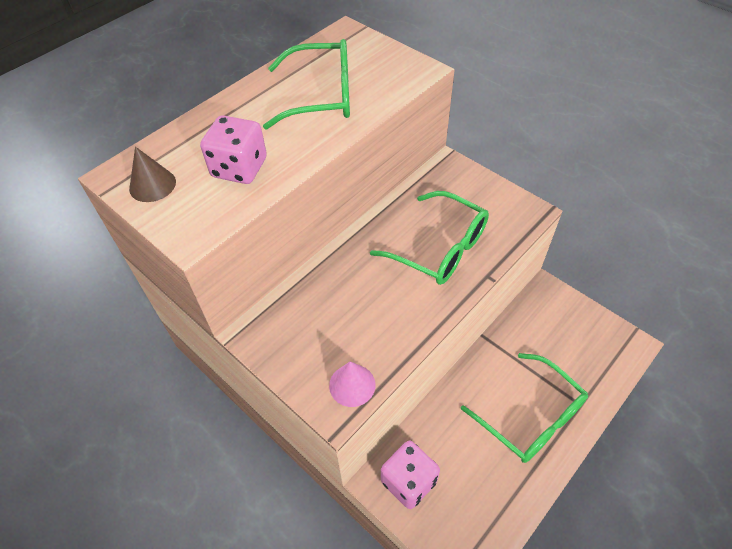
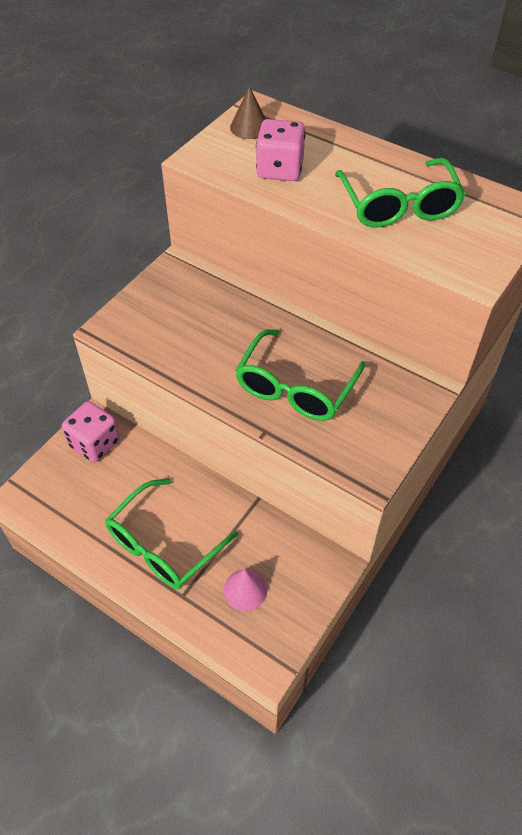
camera: 80 degrees right, 0 degrees up
(352, 385) = (129, 336): pink cone -> pink cone (245, 589)

